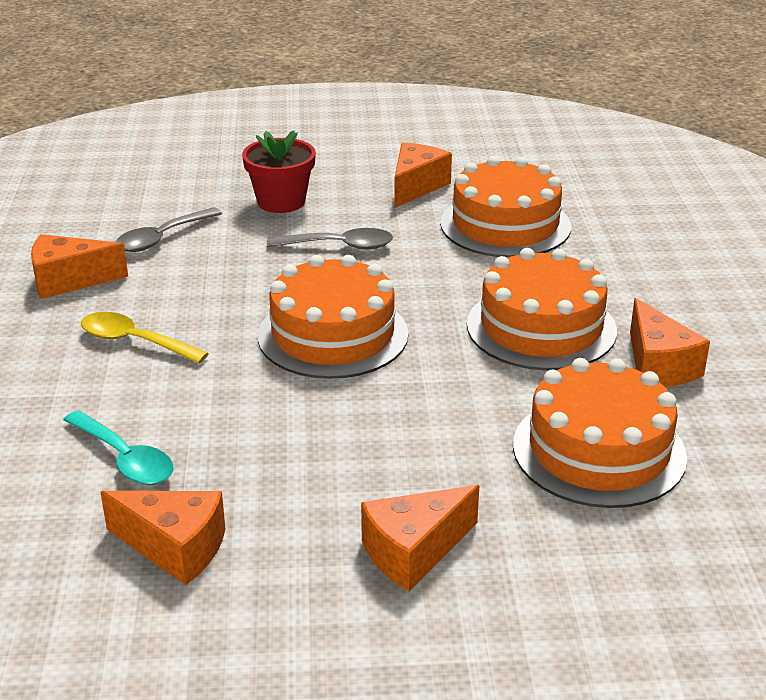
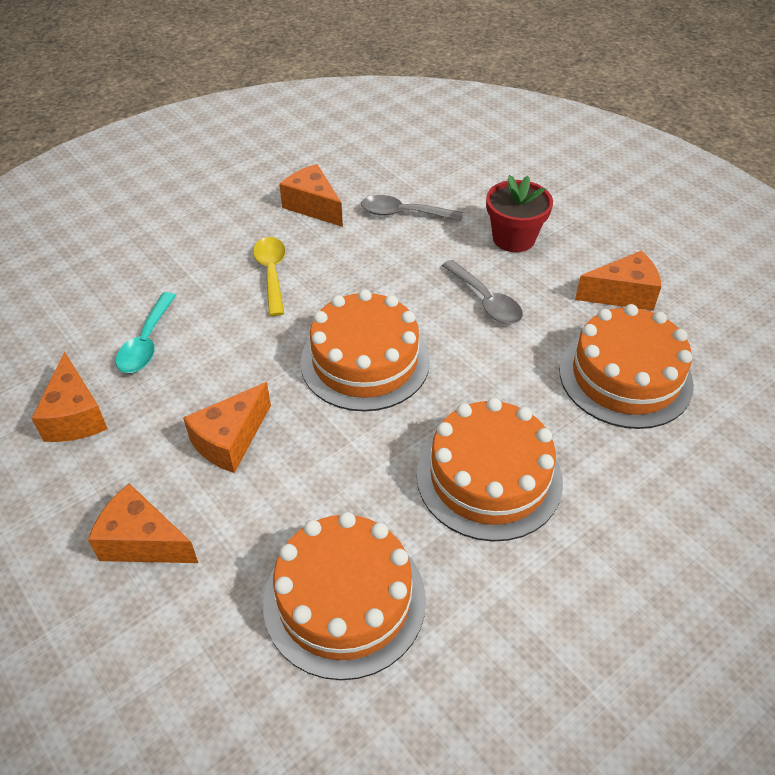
camera: 55 degrees right, 15 degrees up
(658, 366) = (505, 588): orange cheese -> orange cheese (230, 440)

